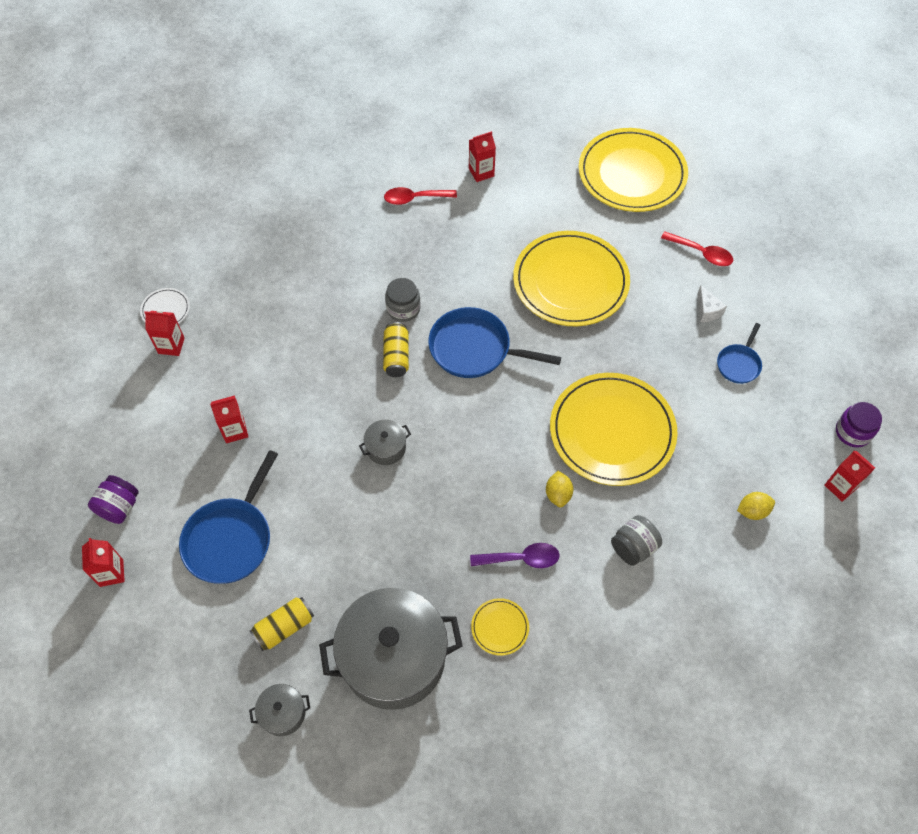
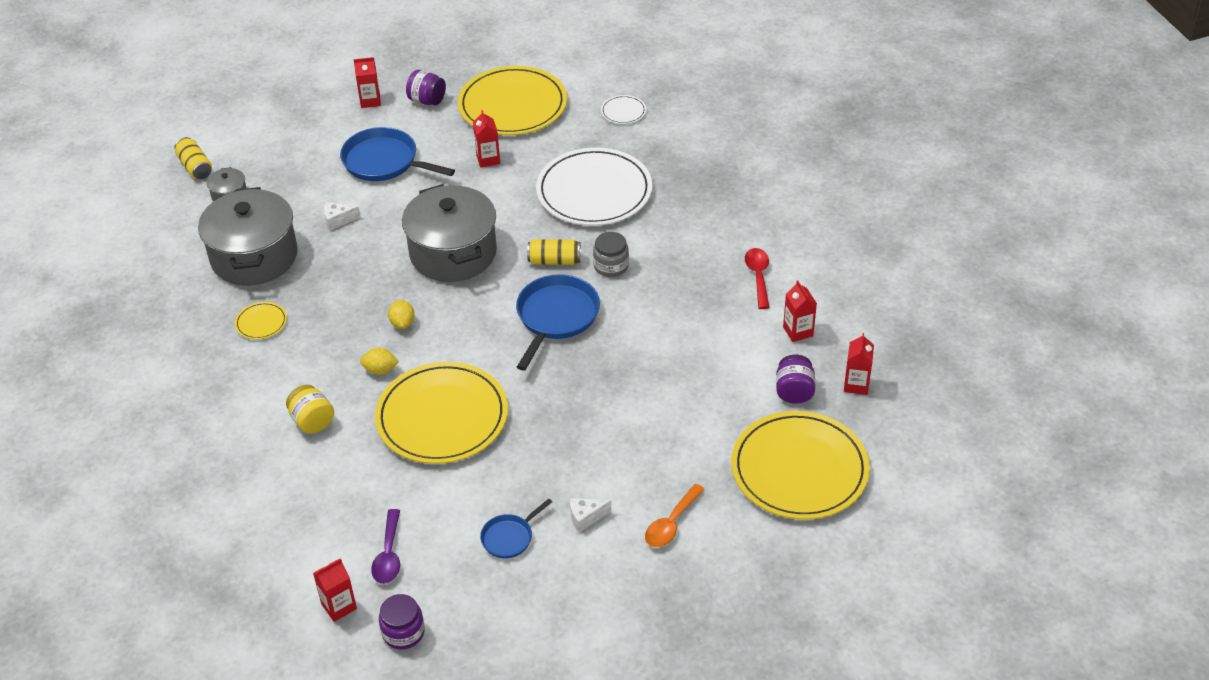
camera: 95 degrees right, 15 degrees down
(171, 345) = (583, 117): red carton -> red carton (856, 385)
(284, 627) = (299, 194): yellow can -> yellow can (195, 167)
(293, 328) = (594, 191): none -> white plate
(332, 574) = (338, 220): none -> white cheese
(386, 448) = (453, 253): grey pot -> grey pot, size x2.34
(521, 559) = (321, 340): purple spoon -> purple spoon (388, 555)
(550, 176) = (794, 391): none -> purple jar
(570, 282) = (636, 398): yellow plate -> yellow plate (512, 105)
(633, 547) = (312, 421): grey jar -> yellow jar
(701, 253) = (671, 523): red spoon -> orange spoon
(739, 364) = (509, 537): blue pan -> blue pan turned 75 degrees counterclockwise
(752, 511) = (328, 522): yellow lemon -> yellow lemon (402, 323)

